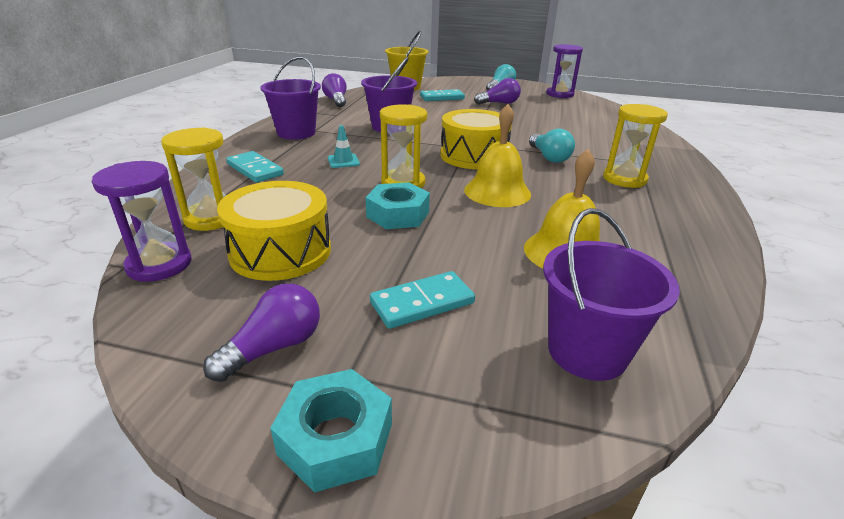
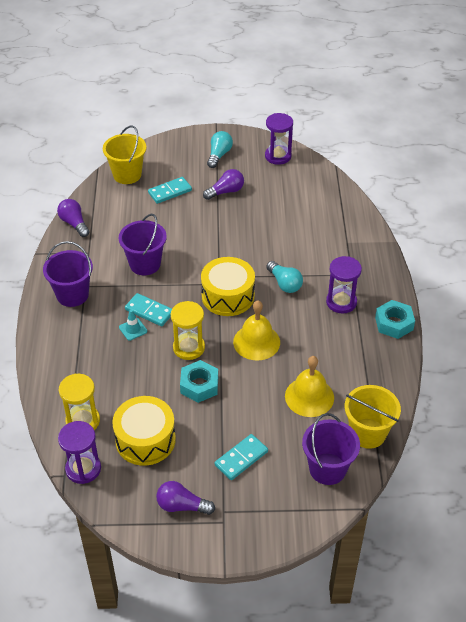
camera: 15 degrees left, 15 degrees up
(255, 169) = (74, 358): turquoise domino -> turquoise domino (149, 311)
(274, 347) = (182, 506): purple light bulb -> purple light bulb turned 105 degrees counterclockwise
(335, 438) = (232, 541): turquoise nut -> turquoise nut (394, 323)
(624, 179) = (341, 302): yellow hourglass -> purple hourglass
(672, 315) = (367, 433): none -> yellow bucket

